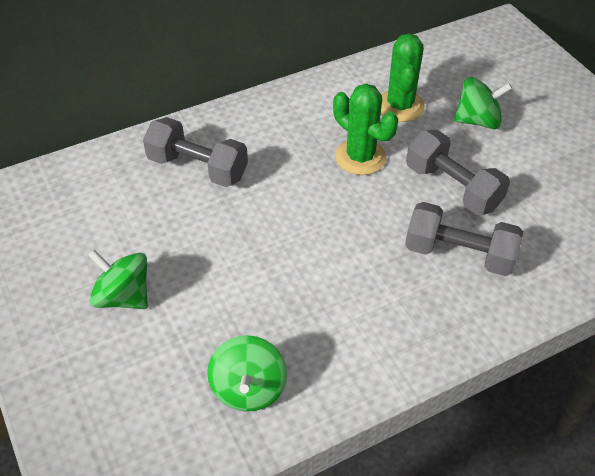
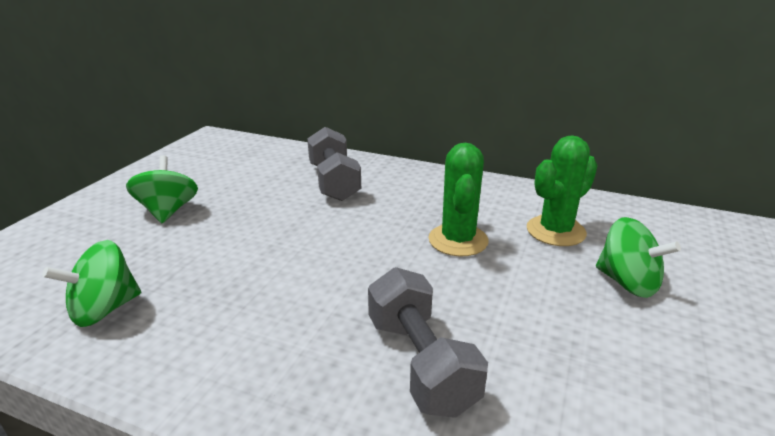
camera: 50 degrees right, 20 degrees down
(452, 187) = (508, 311): grey dumbbell -> none

